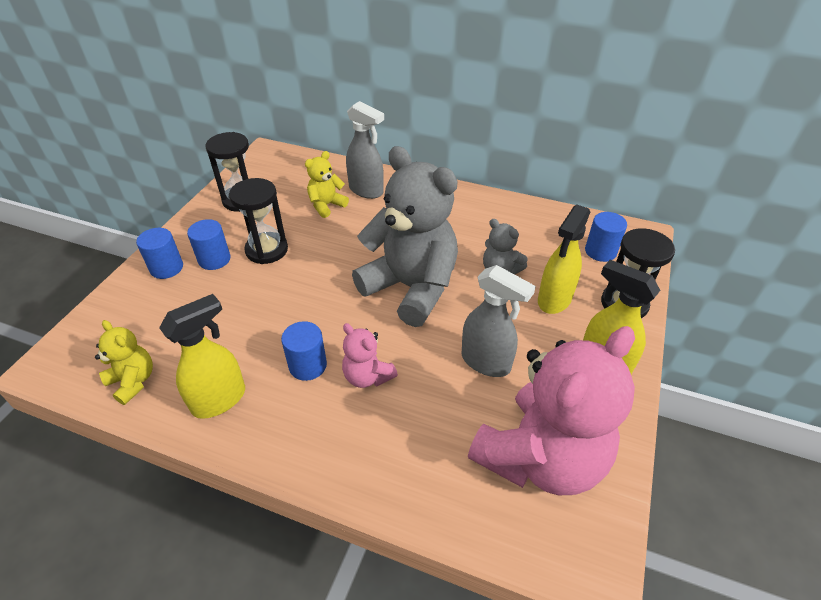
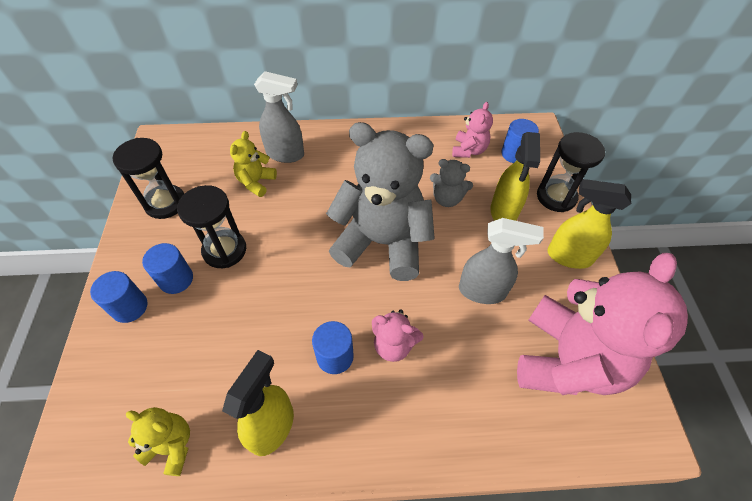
camera: 25 degrees left, 10 degrees up
(550, 235) = (469, 150): none -> pink teddy bear

